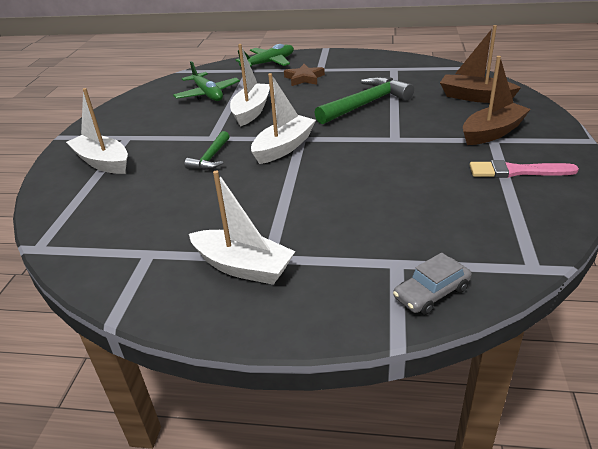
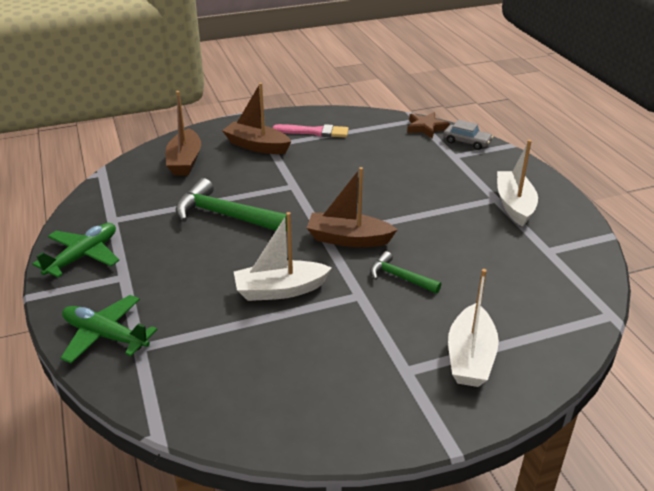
camera: 120 degrees left, 0 degrees up
(207, 94) = (245, 353): green plane -> green plane (83, 256)
(211, 158) = (400, 277): green hammer -> green hammer turned 135 degrees counterclockwise
(284, 147) = (348, 239): white boat -> brown boat
(304, 78) = (161, 280): brown star -> brown star (426, 128)
(516, 171) = (314, 132): pink brush -> pink brush turned 60 degrees counterclockwise

